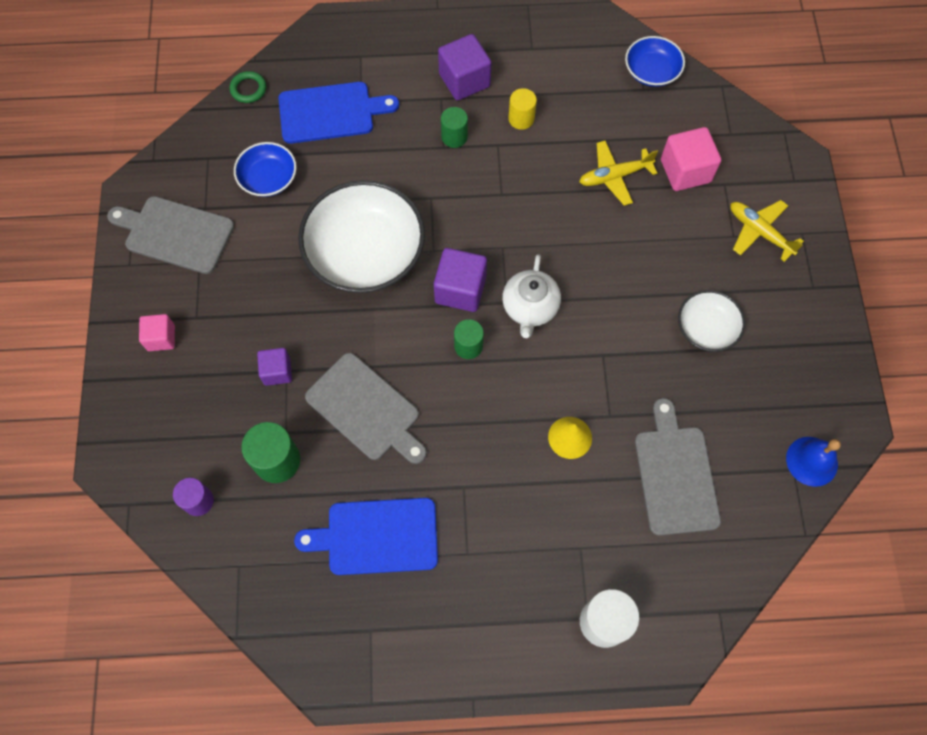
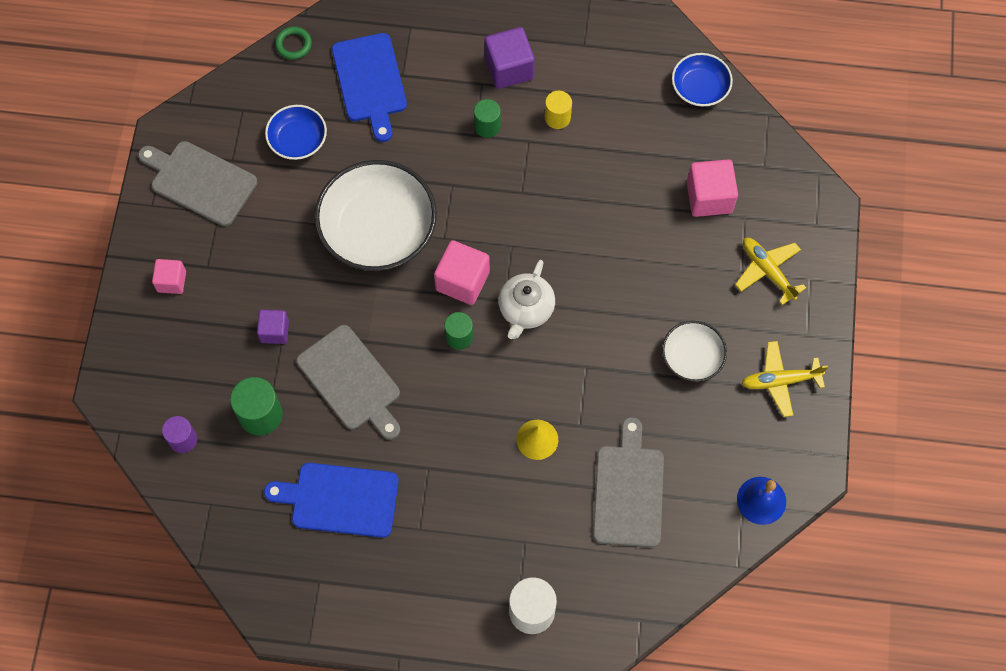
camera: 10 degrees right, 0 degrees up
(330, 112) = (370, 82): blue cutting board -> blue cutting board turned 75 degrees clockwise
(460, 290) = (462, 281): purple cube -> pink cube
(614, 176) = (637, 191): yellow plane -> yellow plane (780, 381)

